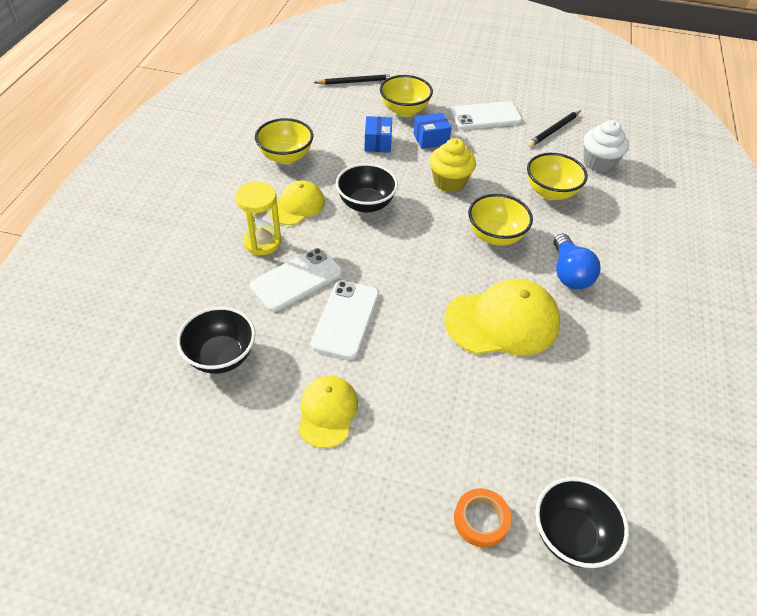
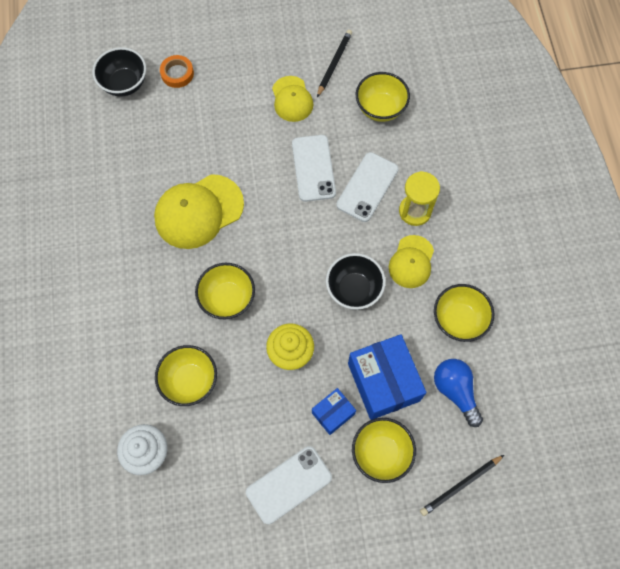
camera: 160 degrees right, 20 degrees up
(221, 356) = (380, 108): black bowl -> yellow bowl
(378, 143) = (383, 382): blue box -> blue box, size x1.89
(554, 130) = (206, 493): black pencil -> black pencil (334, 64)
(569, 273) = (155, 281): blue light bulb -> blue light bulb (455, 391)

